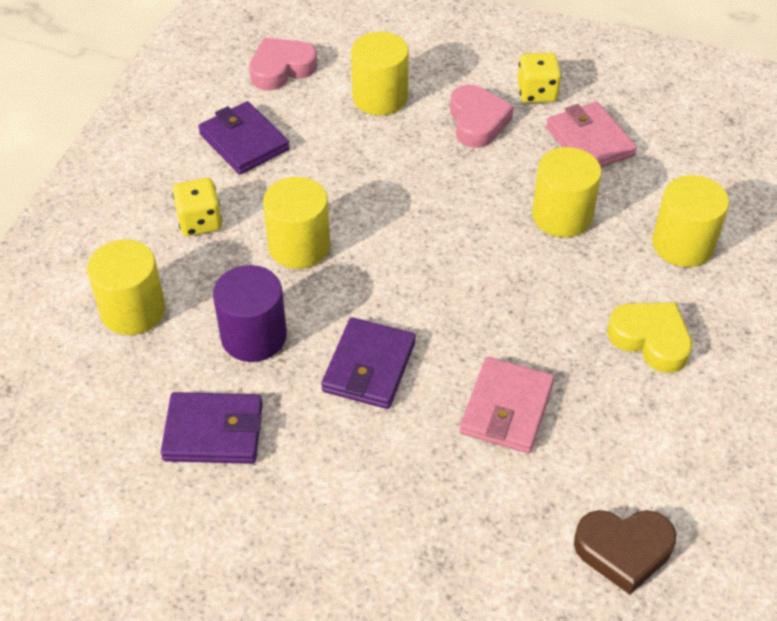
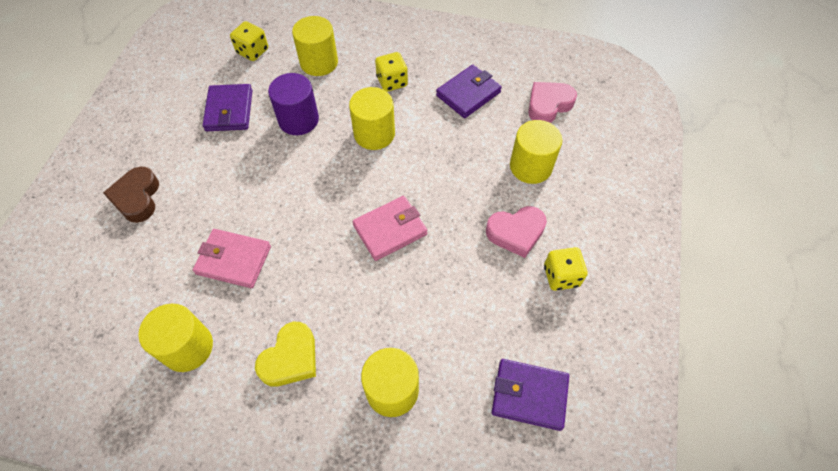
camera: 85 degrees right, 10 degrees up
(78, 404) = (252, 51): none -> yellow dice
(281, 69) = (548, 105): pink heart -> pink heart turned 90 degrees counterclockwise
(369, 367) = (272, 180): purple wallet -> purple wallet (529, 395)
(562, 216) = (417, 295): yellow cylinder -> yellow cylinder (187, 347)
(589, 141) = (507, 318): pink wallet -> pink wallet (390, 230)
(623, 551) = (114, 332): brown heart -> brown heart (137, 198)

